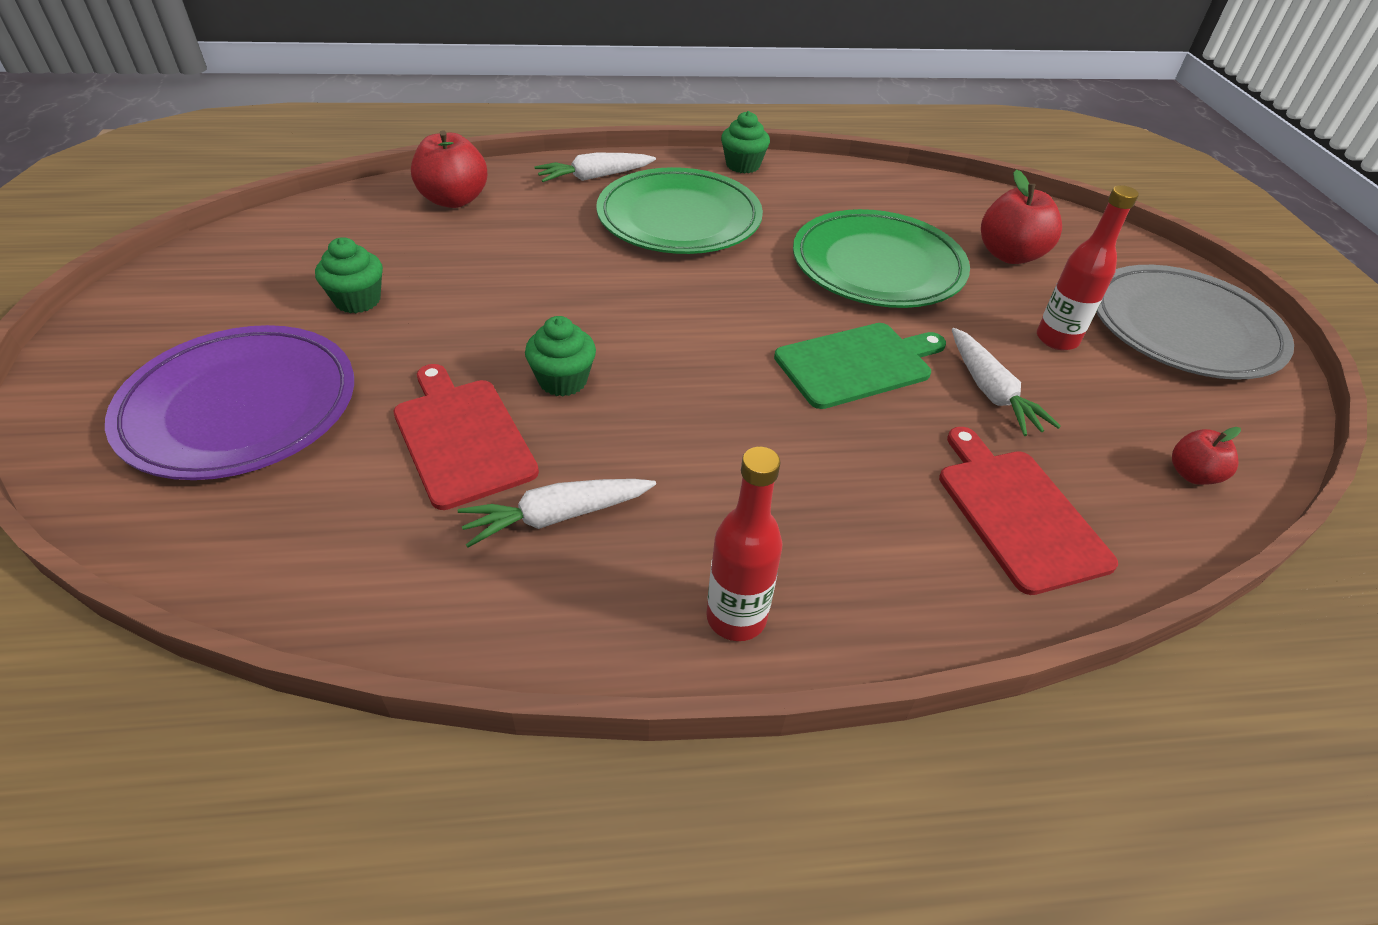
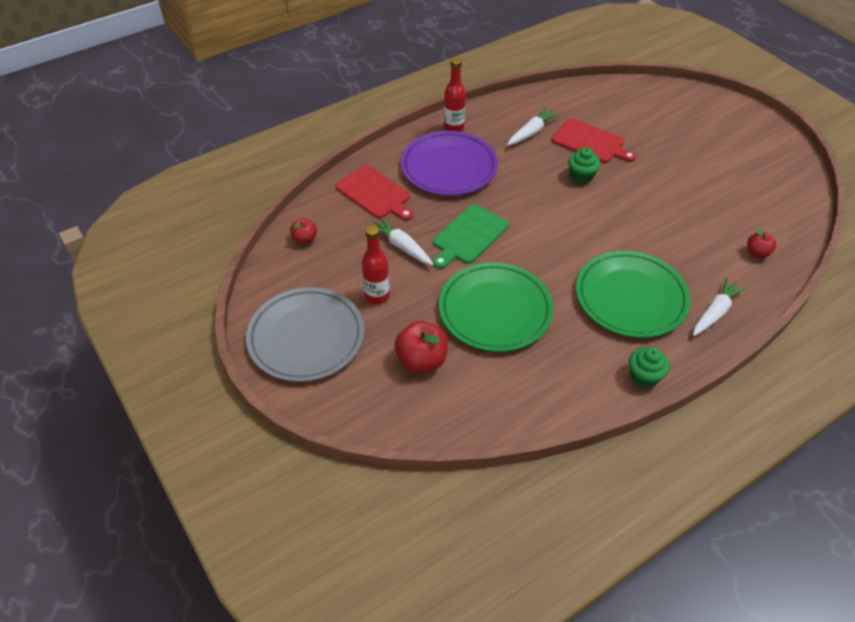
camera: 155 degrees right, 5 degrees up
(240, 408) = (673, 122): purple plate -> purple plate (449, 167)
(357, 300) = (704, 175): green cupcake -> none
(454, 200) = (757, 253): red apple -> red apple, size x0.57

